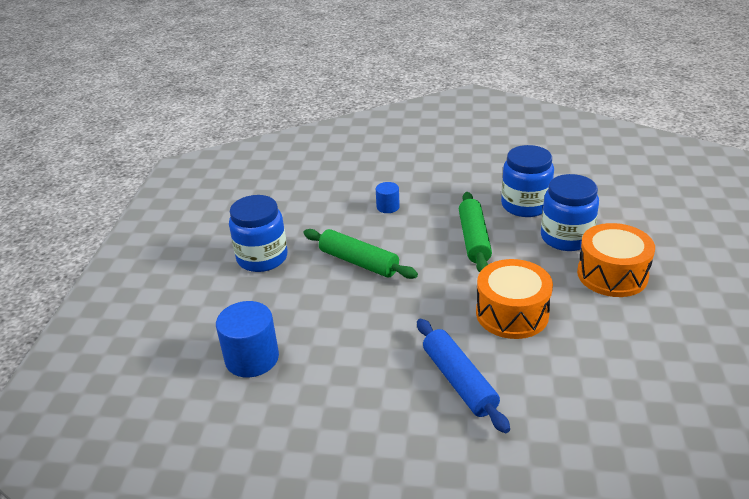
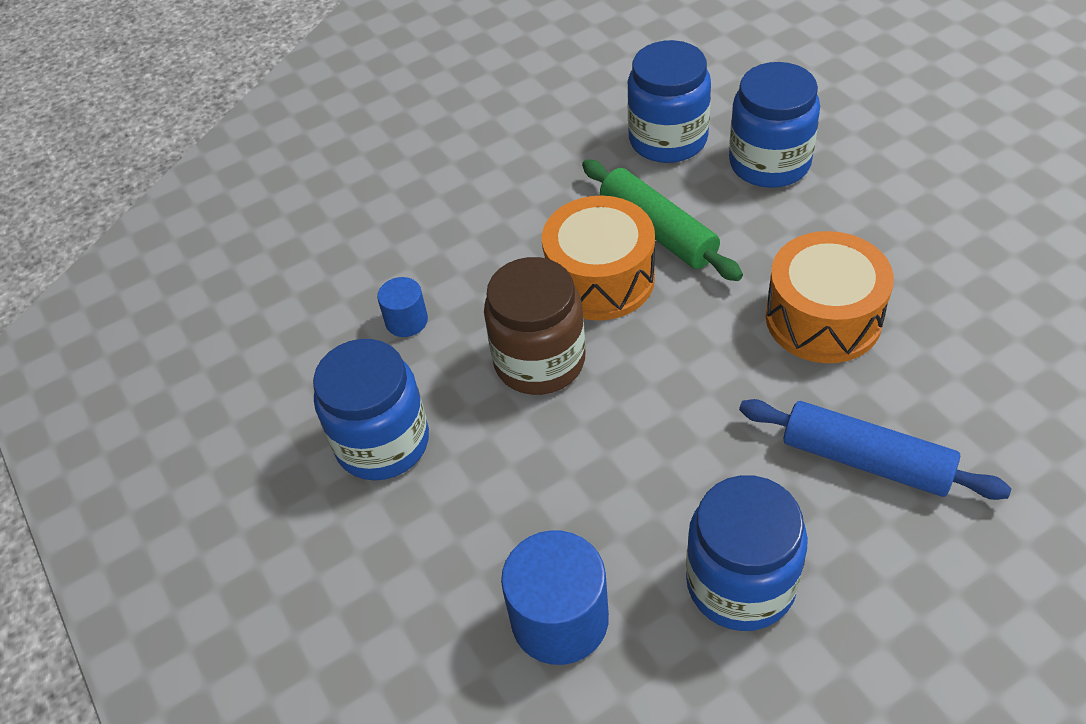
camera: 35 degrees left, 15 degrees up
(340, 392) = (740, 583): none -> blue jar
(358, 262) = (539, 361): green rolling pin -> brown jar
(388, 207) = (481, 243): blue cylinder -> blue cylinder (406, 321)
(612, 274) = (876, 189): orange drum -> orange drum (600, 279)

